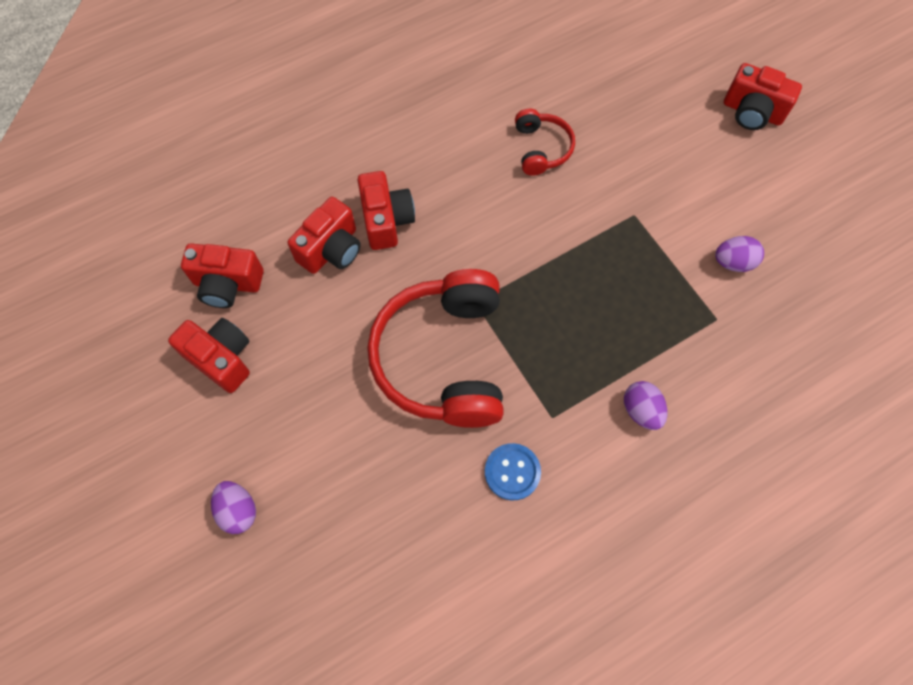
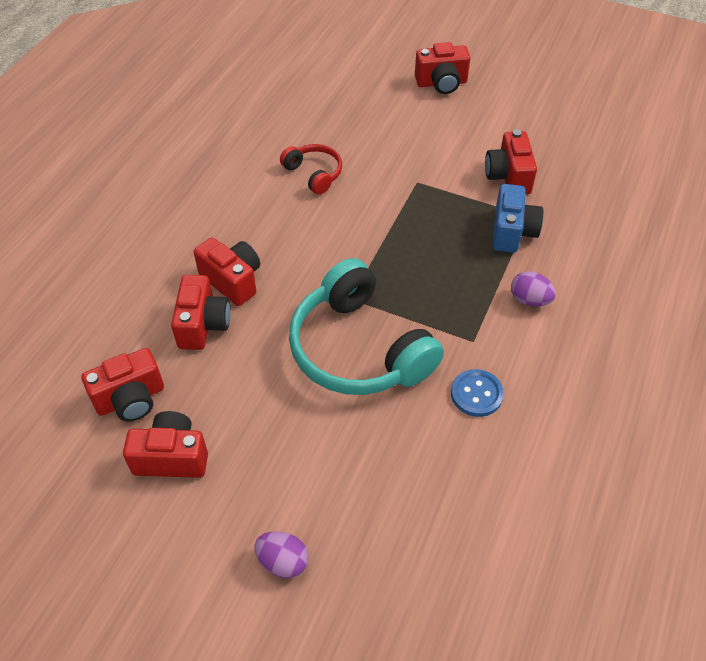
camera: 35 degrees left, 15 degrees down
(444, 358) = (359, 348): red headphones -> turquoise headphones
(685, 327) = (512, 232): none -> blue camera
(733, 262) = (508, 176): purple egg -> red camera

